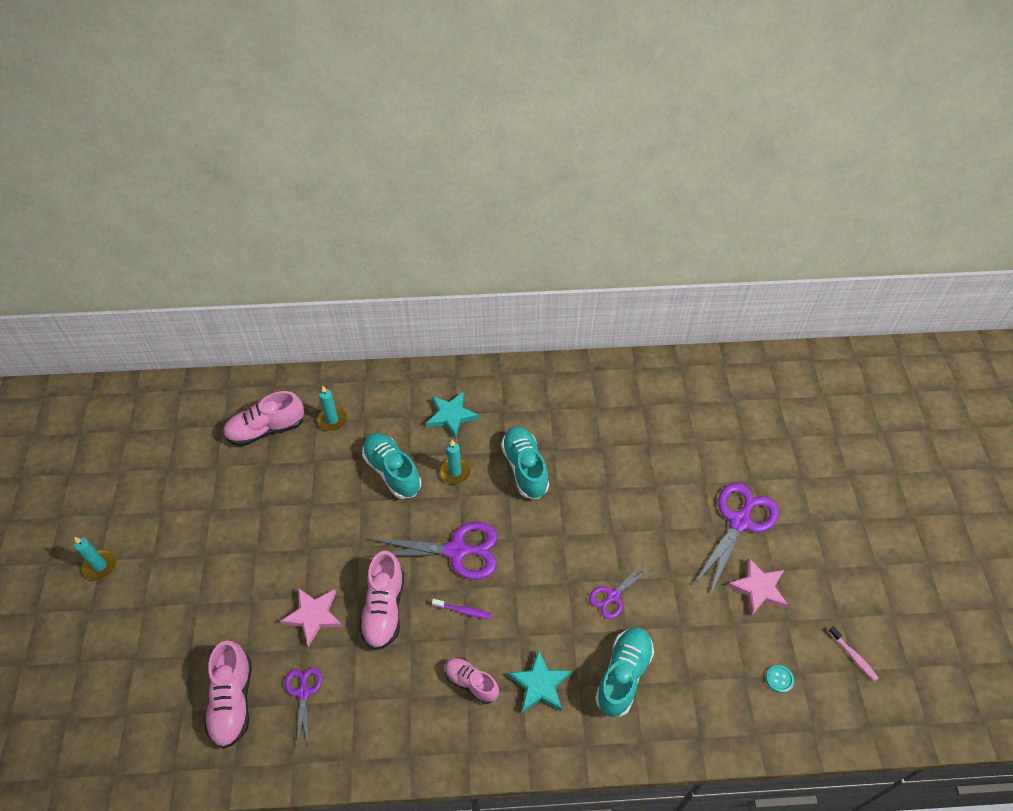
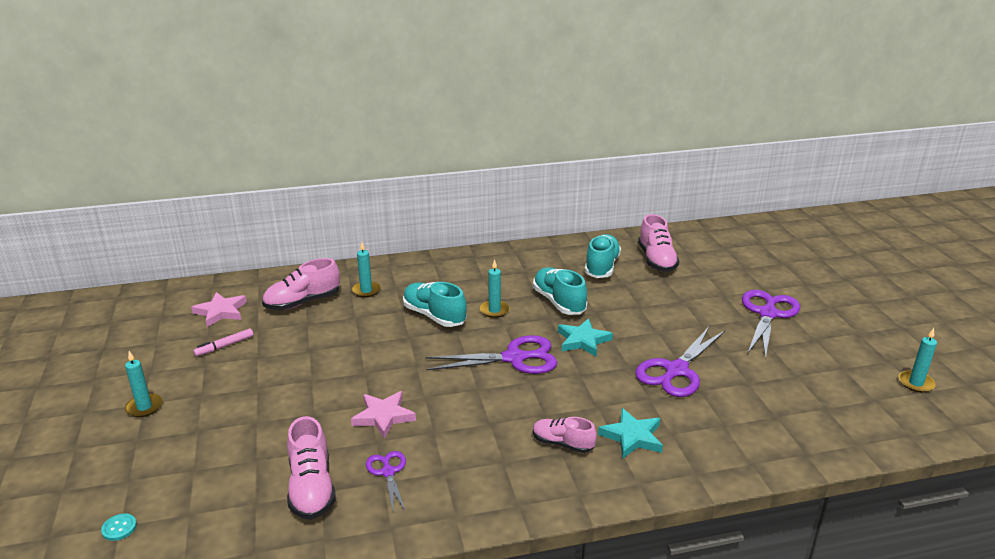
camera: 10 degrees left, 25 degrees down
(182, 487) = (224, 346): none -> pink marker
(384, 609) = (455, 403): pink shoe -> pink shoe (656, 260)
(451, 416) = (478, 278): turquoise star -> turquoise star (583, 340)
(463, 611) = (536, 396): purple toothbrush -> none
(613, 596) = (676, 370): purple scissors -> purple scissors, size x1.83
(623, 675) = (711, 420): turquoise shoe -> turquoise shoe (601, 267)
(758, 588) = (806, 351): pink star -> pink star (221, 312)
(779, 679) = (858, 405): turquoise button -> turquoise button (119, 528)
(853, 656) = (916, 383): pink toothbrush -> turquoise candle

